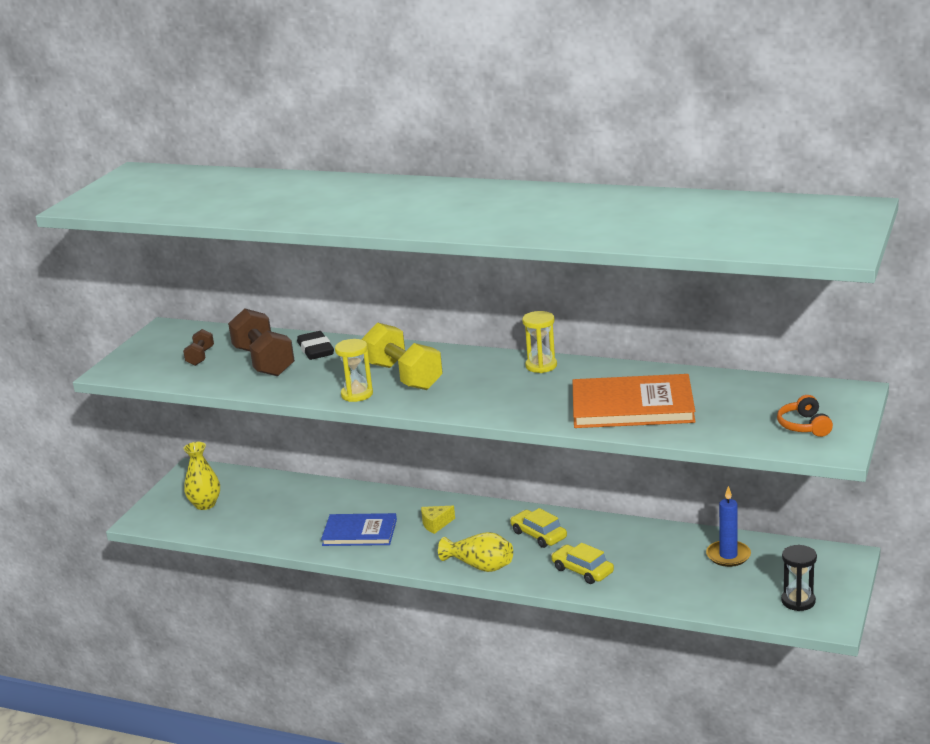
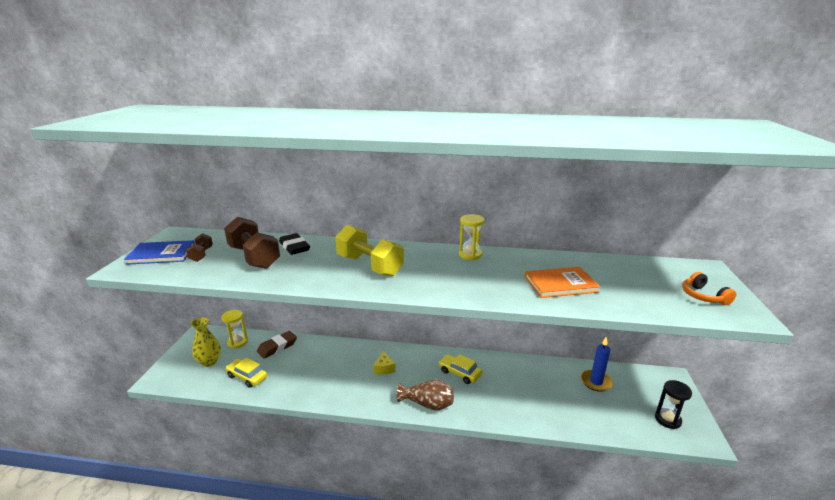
camera: 15 degrees left, 0 degrees up
(295, 492) = (277, 347): none -> brown eraser
(357, 394) = (336, 282): yellow hourglass -> yellow hourglass (237, 342)
(359, 532) = (330, 379): blue book -> blue book (162, 254)
(435, 524) = (384, 368): yellow cheese -> yellow cheese turned 60 degrees counterclockwise
(480, 566) = (427, 404): yellow vase -> brown vase
(582, 571) = (503, 403): yellow car -> yellow car (247, 377)
(632, 406) = (560, 284): orange book -> orange book, size x0.66

